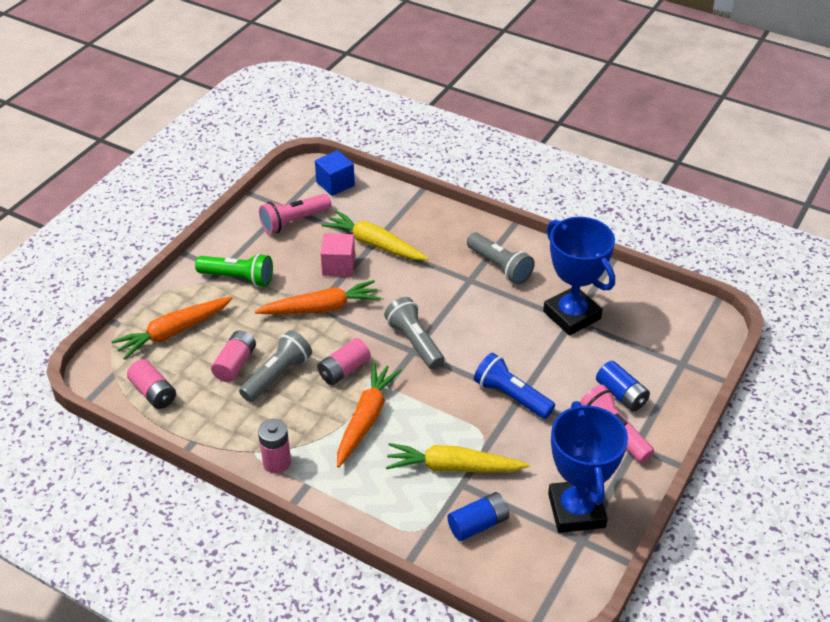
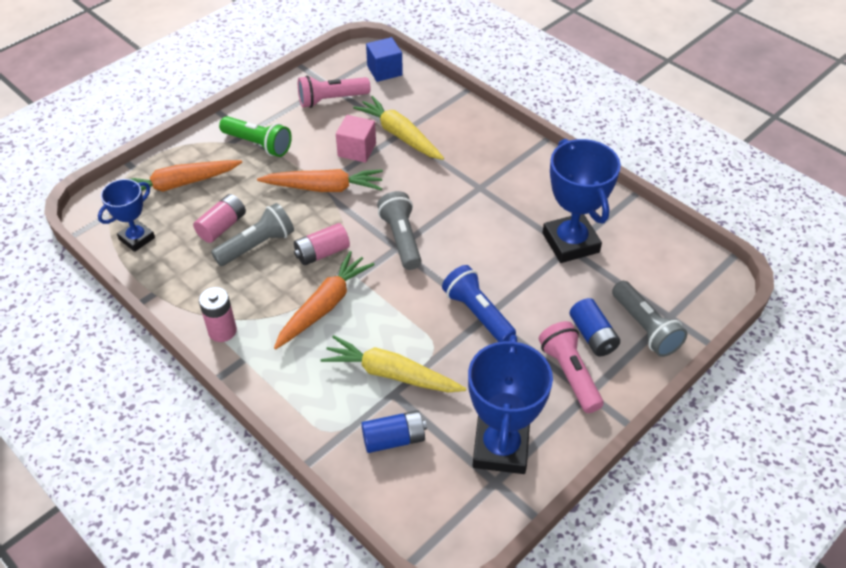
camera: 15 degrees right, 5 degrees up
(153, 393) = (137, 238): pink battery -> blue trophy
(499, 267) = (515, 180): grey flashlight -> grey flashlight (645, 328)

